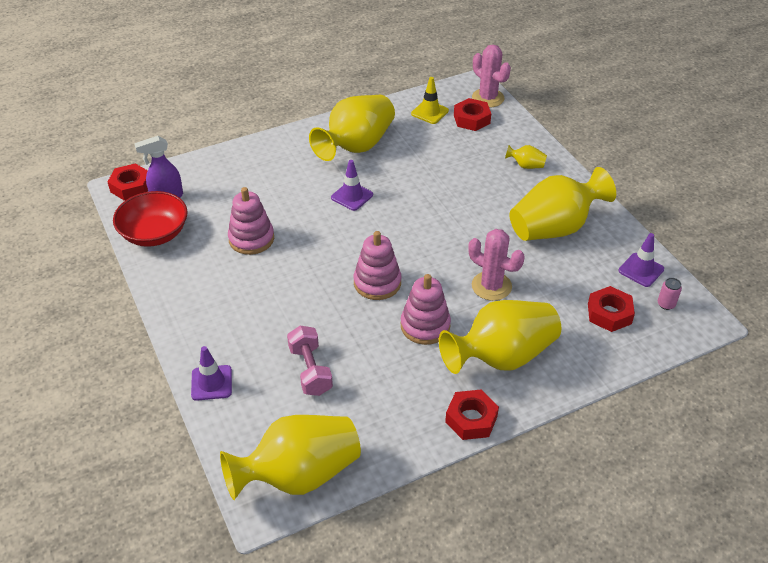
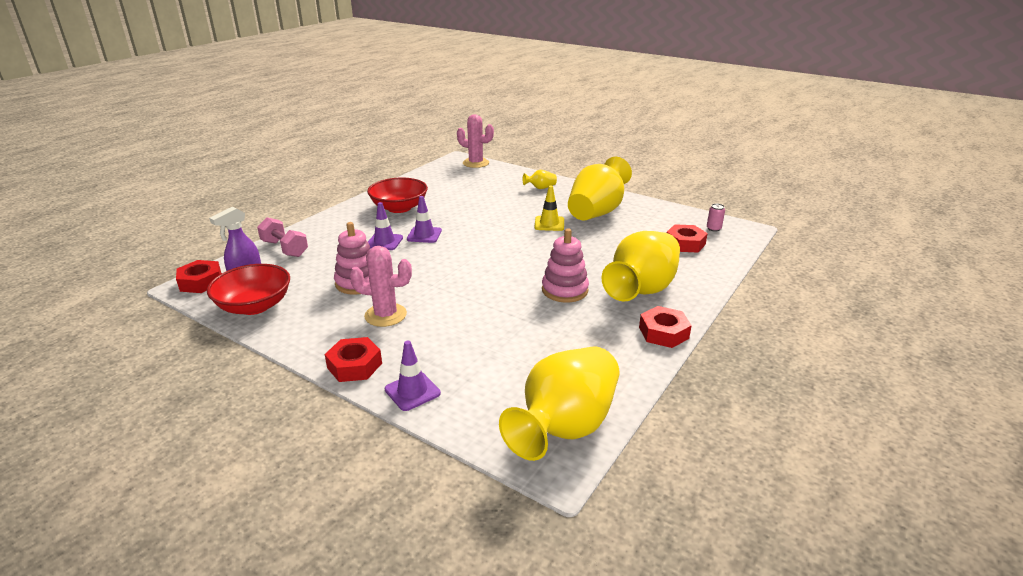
camera: 30 degrees left, 15 degrees down
(310, 370) = (499, 349): pink dumbbell -> pink dumbbell (285, 249)
(356, 146) = (399, 208): yellow vase -> red bowl
(377, 283) = (498, 277): pink stacking toy -> none
(429, 112) = (440, 178): yellow traffic cone -> yellow traffic cone (549, 224)
(471, 119) = (475, 175): red nut -> red nut (354, 365)
(491, 286) = (588, 253): pink cactus -> pink cactus (385, 315)
(641, 270) = (677, 217): purple traffic cone -> purple traffic cone (384, 242)

